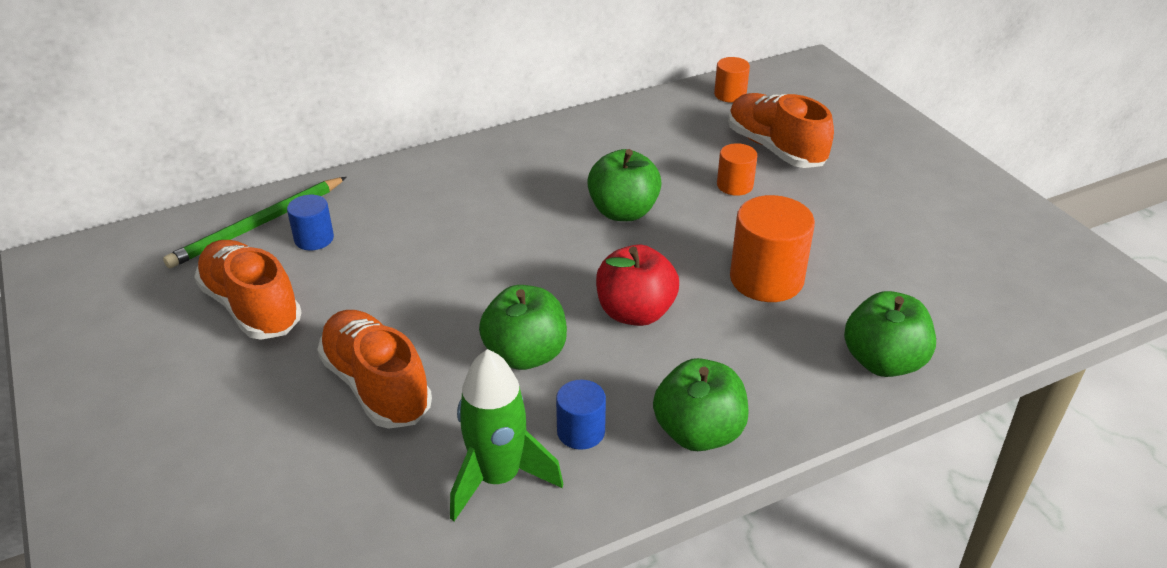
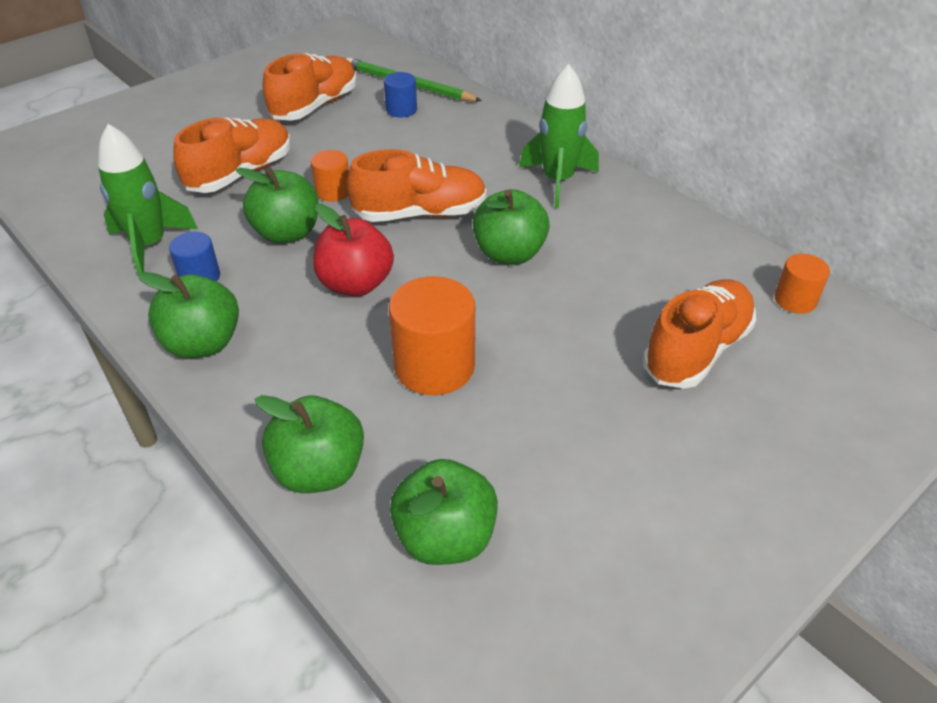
camera: 75 degrees right, 5 degrees up
(521, 163) = (557, 181): none -> green rocket
(534, 254) = (420, 214): none -> orange shoe
(735, 185) = (597, 325): orange cylinder -> orange cylinder (333, 191)
(953, 301) = (445, 537): none -> green apple

